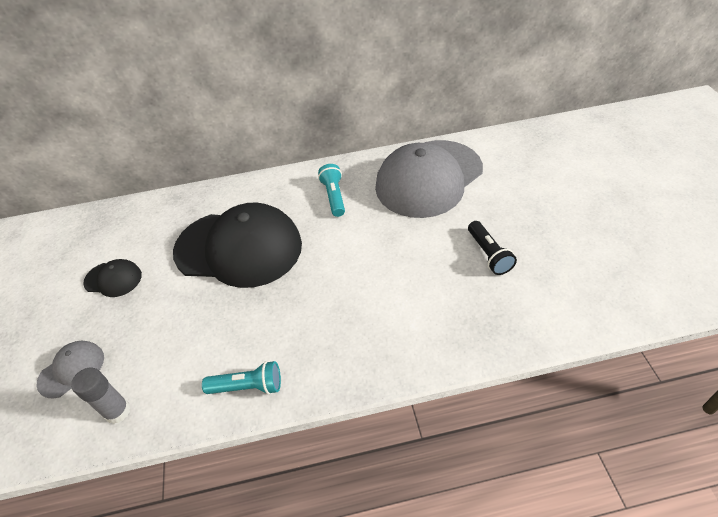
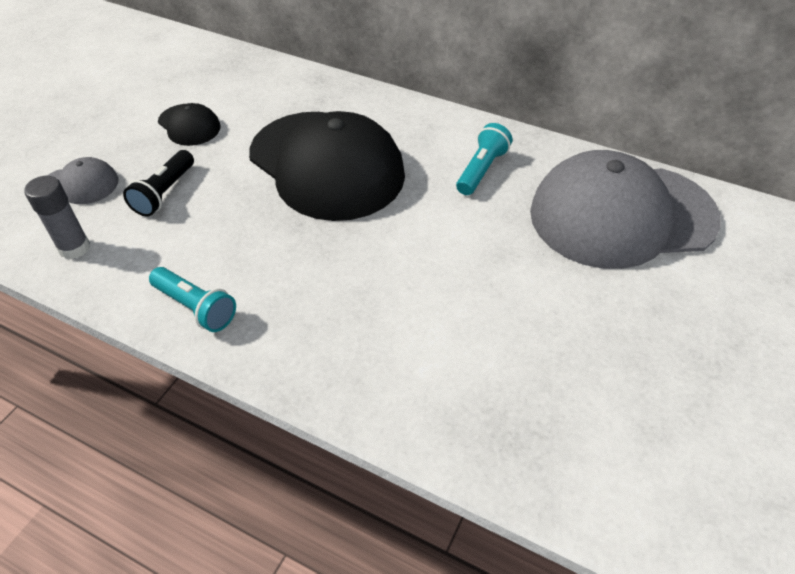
camera: 35 degrees right, 0 degrees up
(488, 254) = (605, 354): black flashlight -> black flashlight (164, 193)

